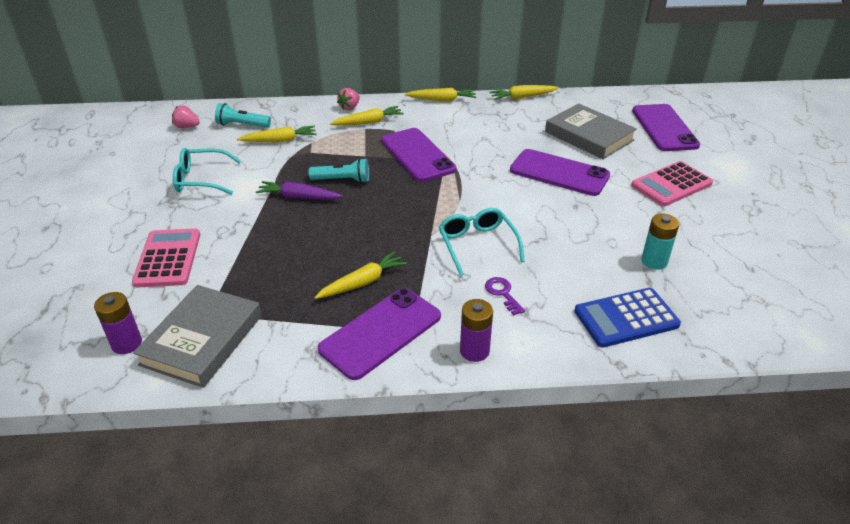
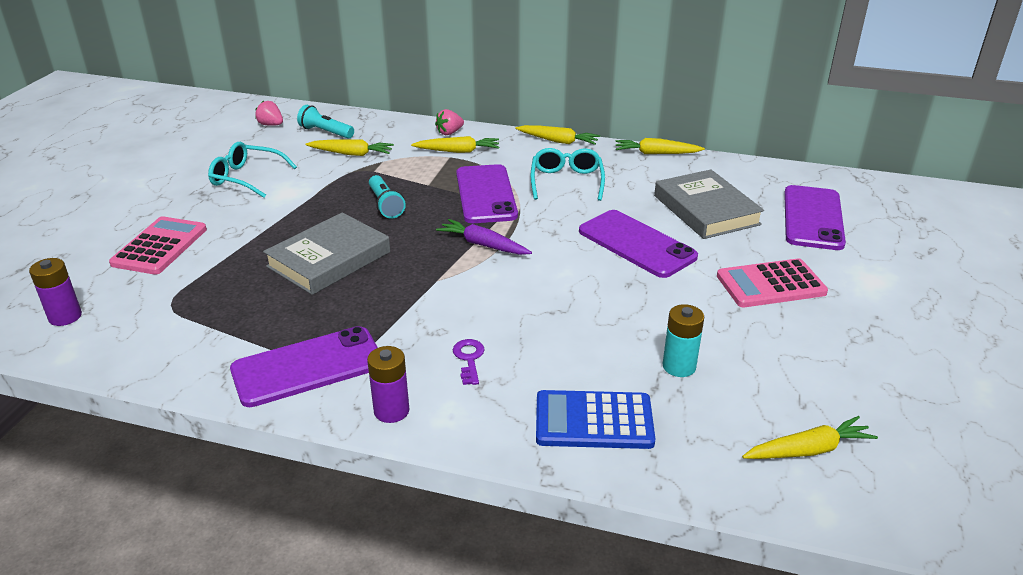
camera: 20 degrees right, 5 degrees down
(202, 340) = (133, 330): grey book -> grey book (329, 259)
(298, 197) = (328, 213): purple carrot -> purple carrot (483, 245)
(342, 180) = (385, 205): turquoise flashlight -> turquoise flashlight turned 45 degrees clockwise
(363, 282) = (328, 312): yellow carrot -> yellow carrot (808, 450)
(477, 245) = (480, 301): turquoise glasses -> turquoise glasses (566, 181)

